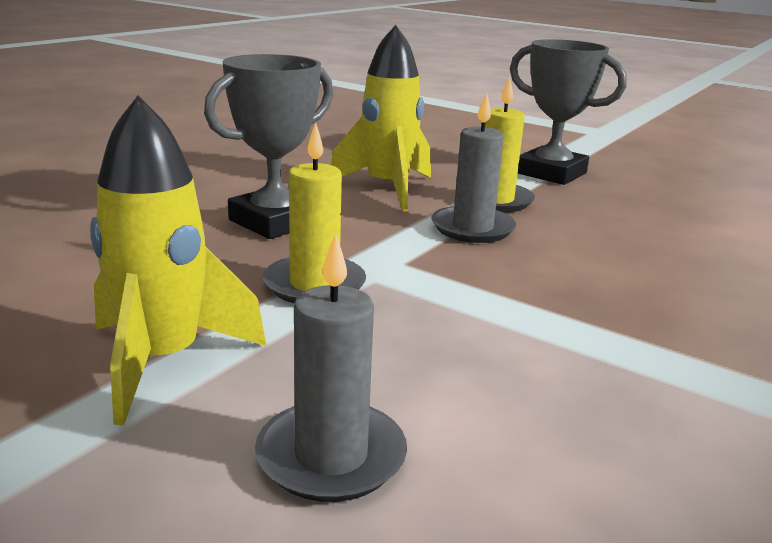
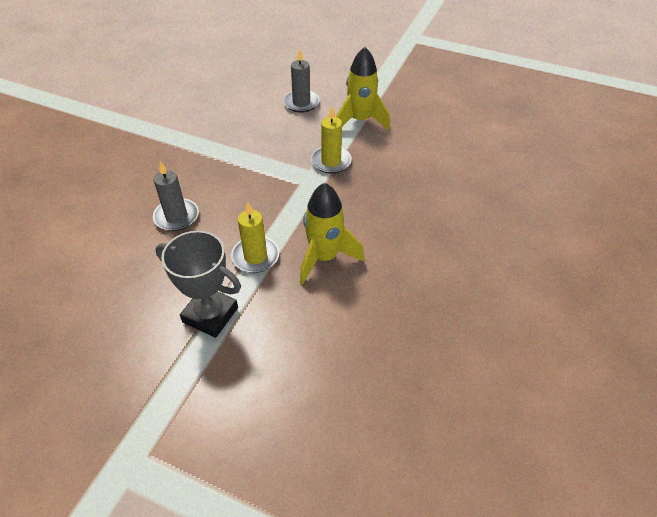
camera: 170 degrees right, 25 degrees up
(275, 222) = (370, 204): grey trophy -> none
(472, 228) = (269, 219): grey candle -> grey candle (176, 217)

